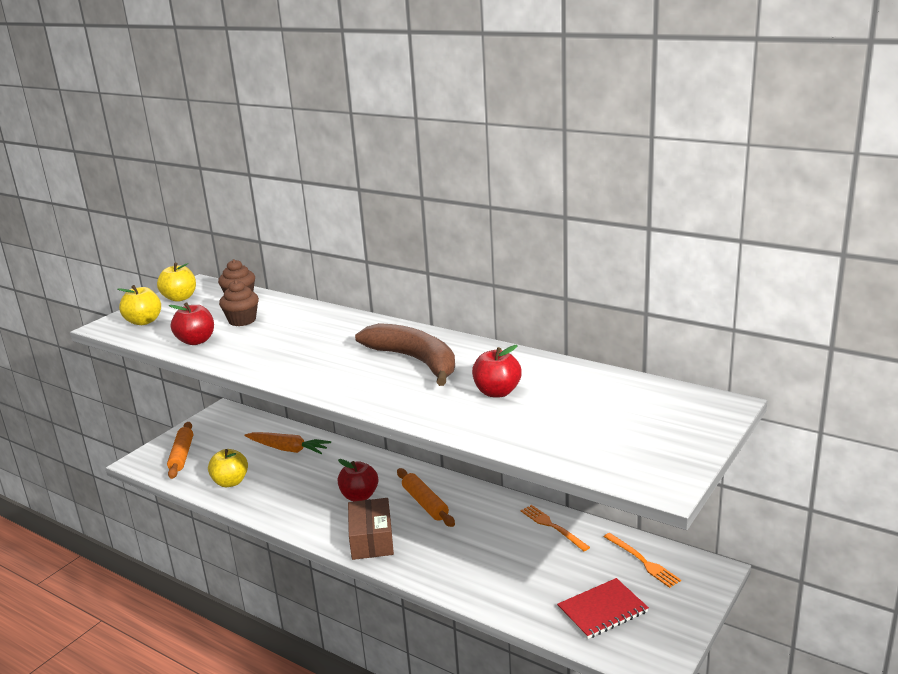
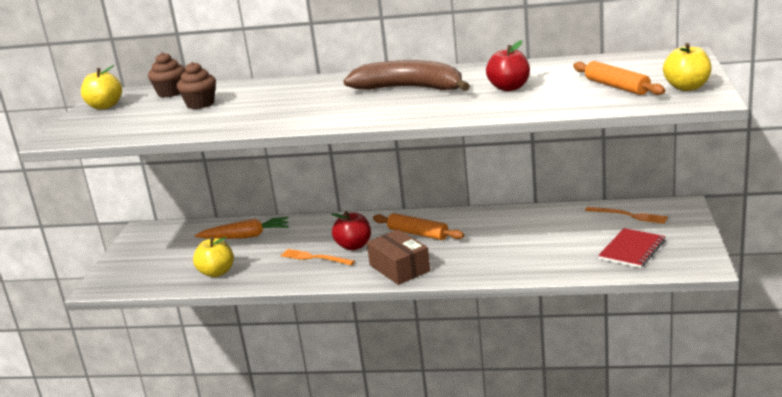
camera: 25 degrees left, 0 degrees up
(144, 321) = (94, 127): yellow apple -> yellow apple (687, 87)
(182, 455) = (140, 270): orange rolling pin -> orange rolling pin (616, 87)
(196, 341) = (176, 125): red apple -> none
(552, 526) = (539, 217): orange fork -> orange fork (314, 258)

